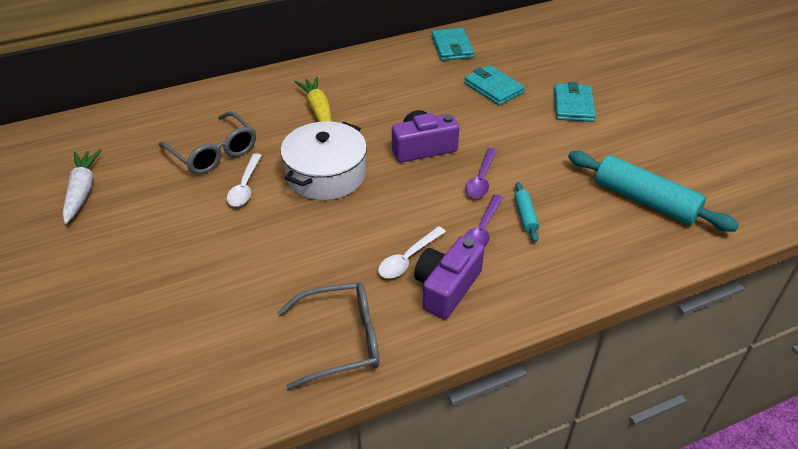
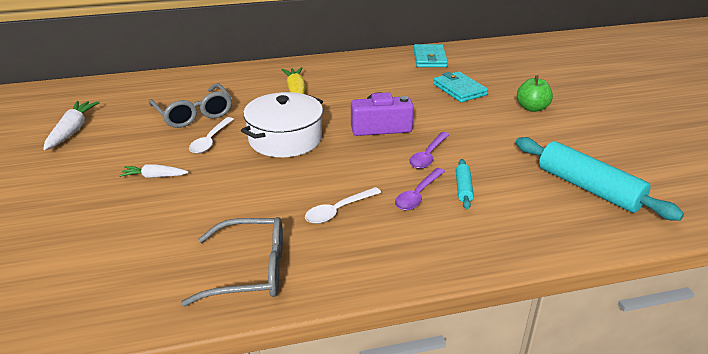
camera: 10 degrees right, 10 degrees down
(200, 241) = (154, 176): none -> white carrot
(446, 287) = (368, 238): purple camera -> none
(573, 105) = (532, 108): turquoise wallet -> green apple

